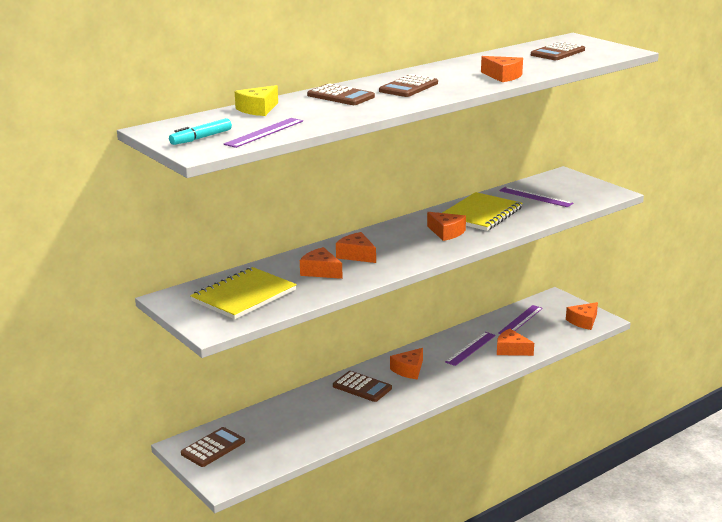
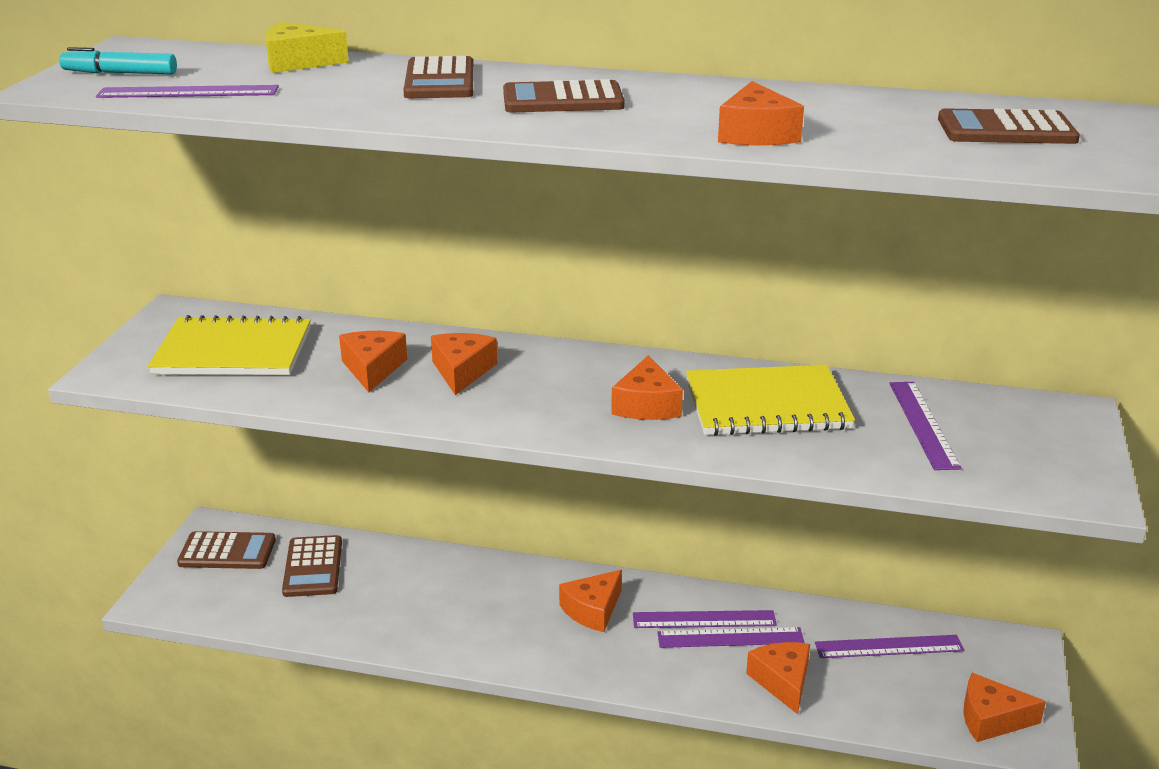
camera: 50 degrees right, 5 degrees up
(362, 387) = (497, 592): brown calculator -> brown calculator (313, 567)
(409, 370) = (593, 610): orange cheese -> orange cheese turned 45 degrees counterclockwise
(451, 349) = (704, 619): none -> purple ruler

